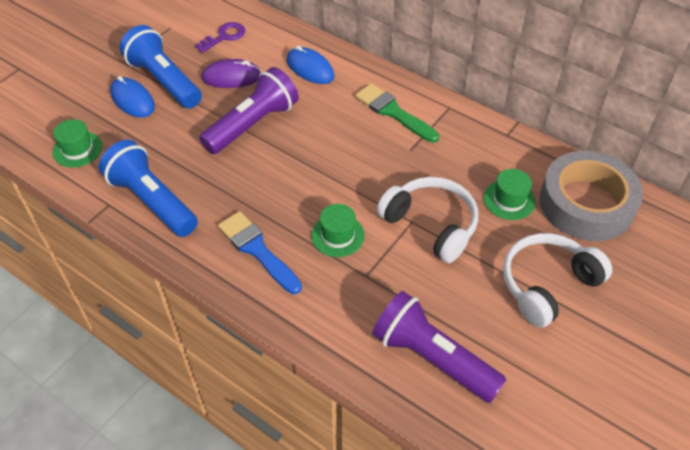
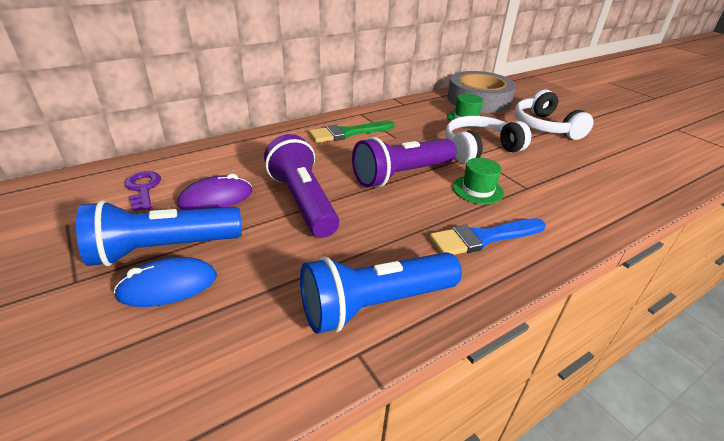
camera: 70 degrees left, 15 degrees down
(77, 149) = (215, 372): green hat -> none
(232, 77) = (216, 198): purple mouse -> purple mouse turned 45 degrees clockwise
(310, 68) = (255, 154): blue mouse -> none
(432, 358) = (612, 180): purple flashlight -> purple flashlight (401, 175)

